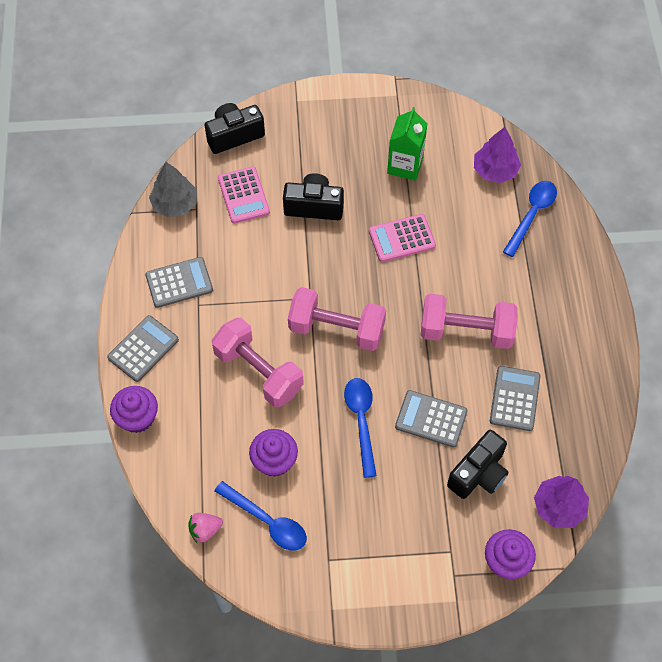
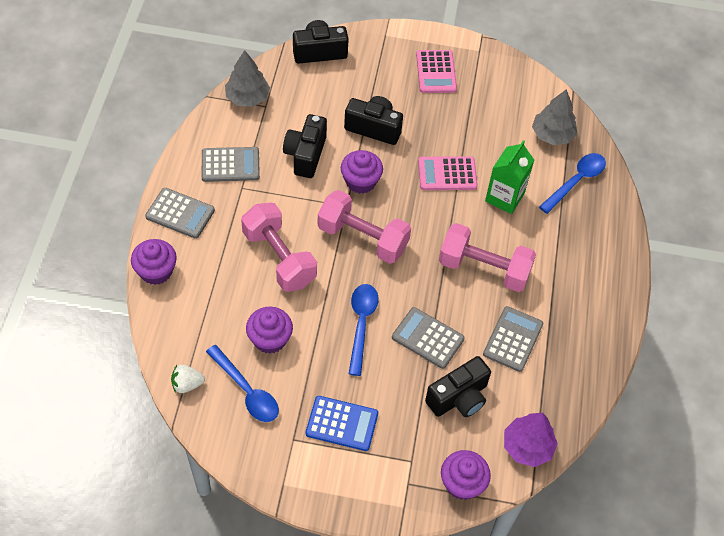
camera: 10 degrees right, 5 degrees down
(143, 349) = (180, 213): grey calculator -> grey calculator turned 60 degrees clockwise
(205, 530) = (187, 384): pink strawberry -> white strawberry
(243, 195) = (312, 104): pink calculator -> pink calculator (436, 72)
(253, 253) = (305, 155): none -> black camera
(317, 268) = (360, 181): none -> purple cupcake
(371, 531) = (342, 423): none -> blue calculator
(405, 165) = (469, 112): green carton -> green carton (504, 197)
(495, 170) = (552, 135): purple tree -> grey tree

